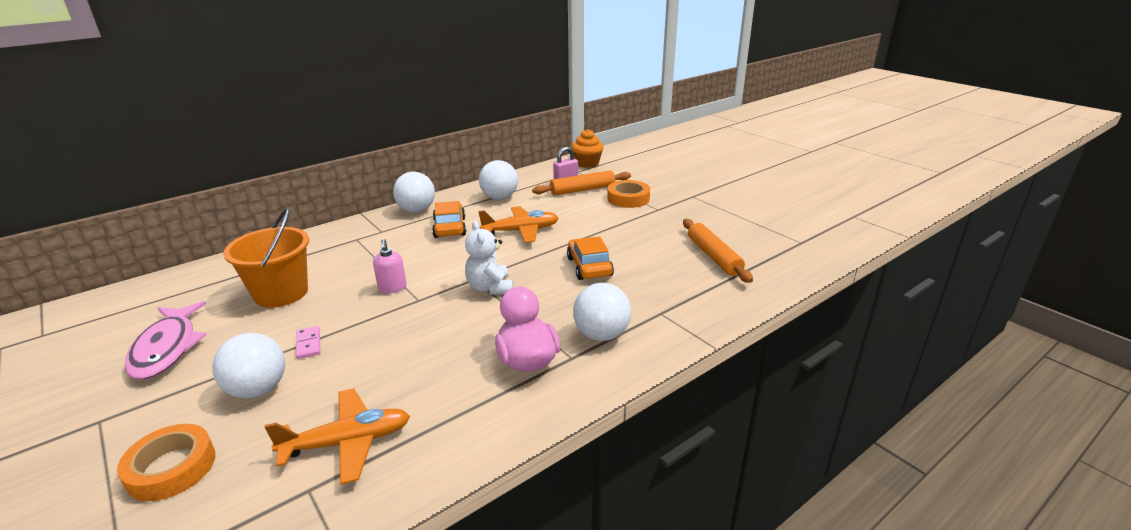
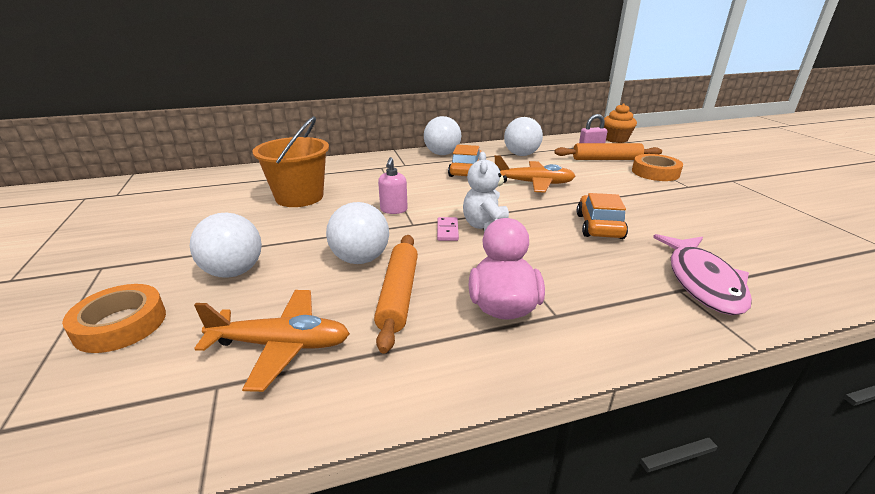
camera: 20 degrees right, 0 degrees up
(167, 348) = (189, 222): pink fish -> pink fish (702, 281)
(308, 344) = (298, 242): pink domino -> pink domino (447, 231)
(601, 335) = (599, 298): white ball -> white ball (360, 259)
(714, 256) = (757, 242): orange rolling pin -> orange rolling pin (399, 295)

